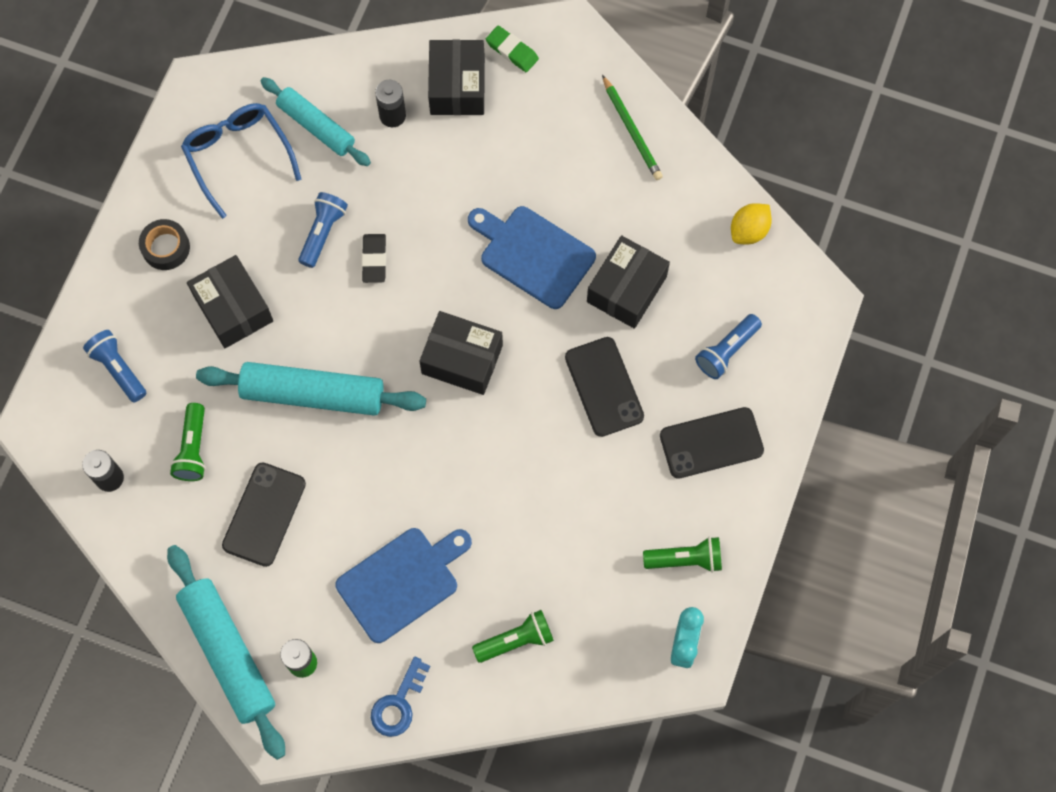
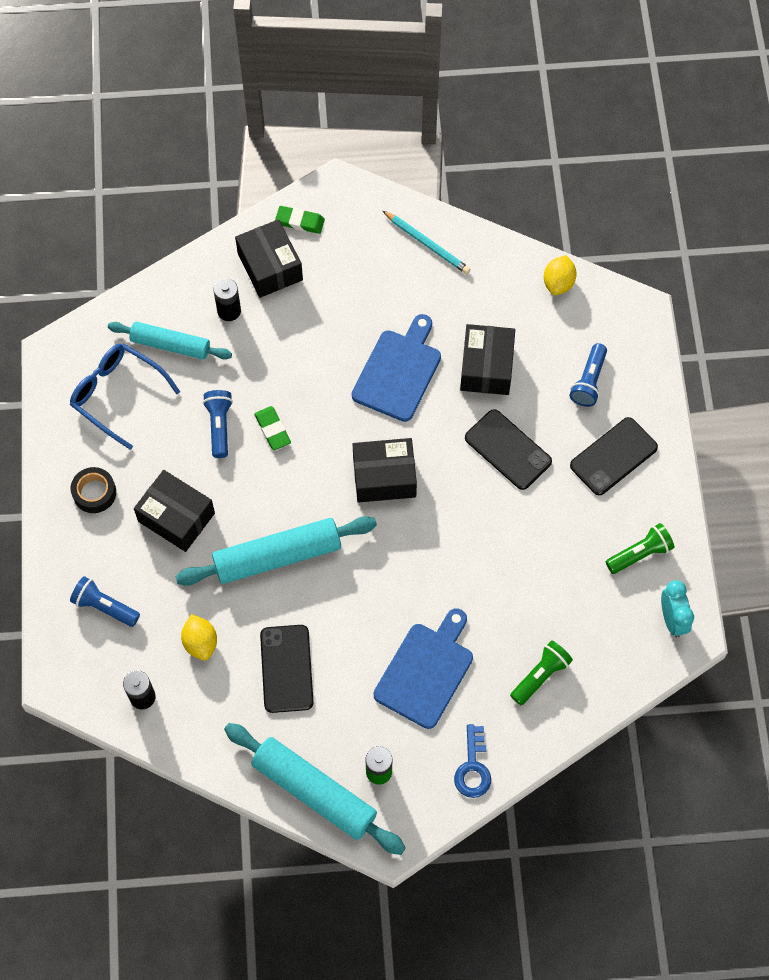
camera: 25 degrees left, 5 degrees down
(193, 449) = (200, 642): green flashlight -> yellow lemon
(374, 259) = (272, 429): black eraser -> green eraser
(533, 254) = (399, 371): blue cutting board -> blue cutting board turned 105 degrees clockwise
(632, 130) = (427, 244): green pencil -> turquoise pencil

